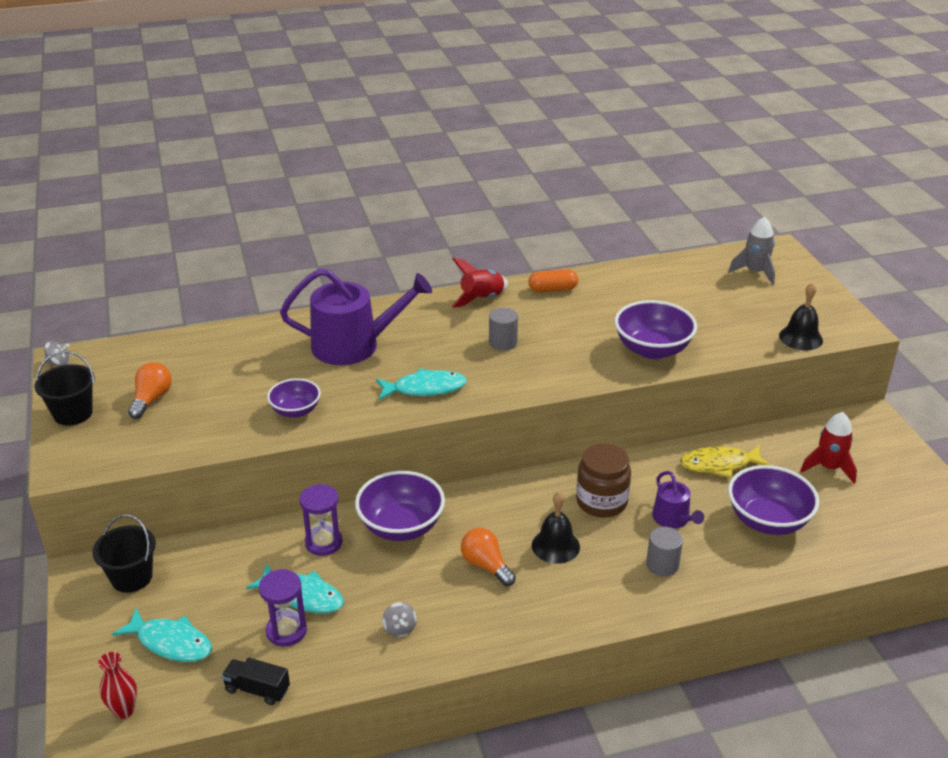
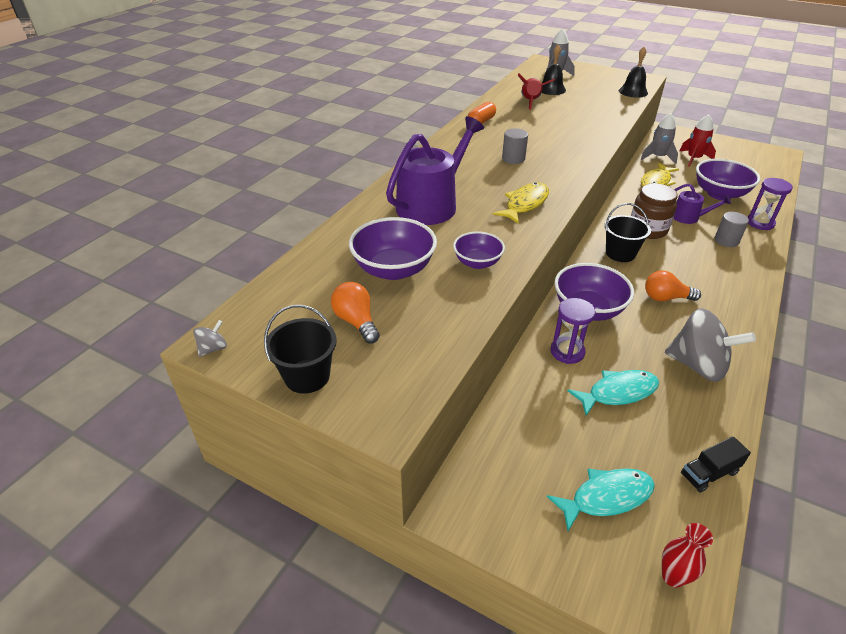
camera: 45 degrees left, 5 degrees up
(132, 577) = (495, 479): black bucket -> black bucket (620, 253)
(286, 631) = (651, 421): purple hourglass -> purple hourglass (760, 223)
(399, 629) = (698, 365): grey spinning top -> grey spinning top, size x2.43
(425, 388) = (525, 204): turquoise fish -> yellow fish
(482, 299) = (454, 143): red rocket -> red rocket (531, 102)
(555, 546) = (672, 264): black bell -> black bell (551, 89)
(652, 349) = (588, 126): purple bowl -> purple bowl (394, 269)
(784, 441) = (658, 157): none -> grey rocket

